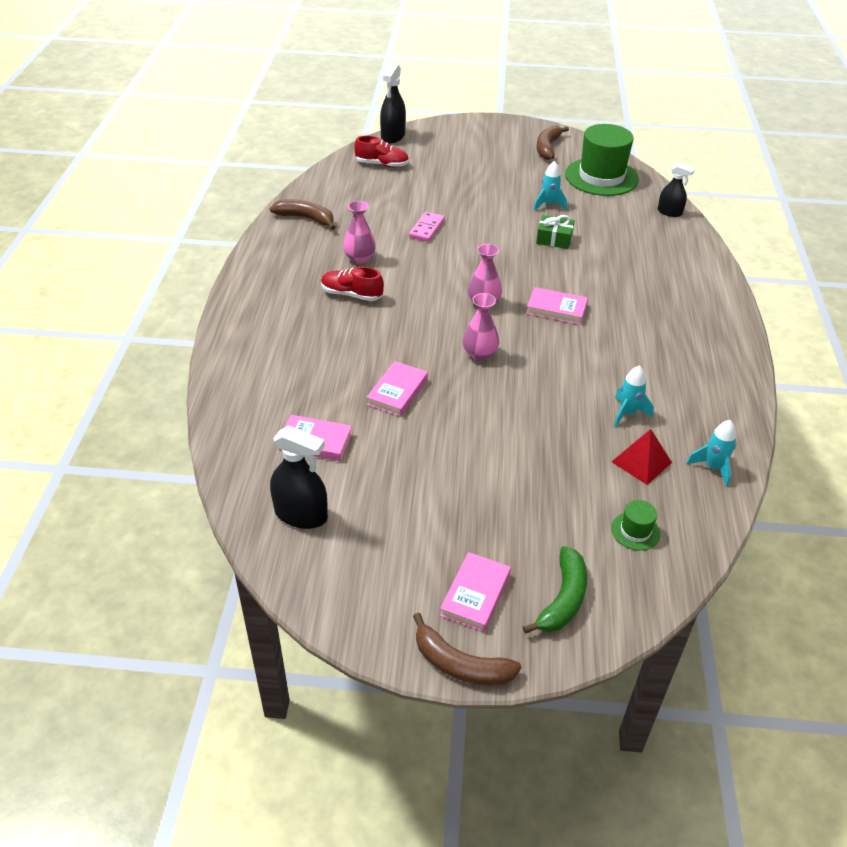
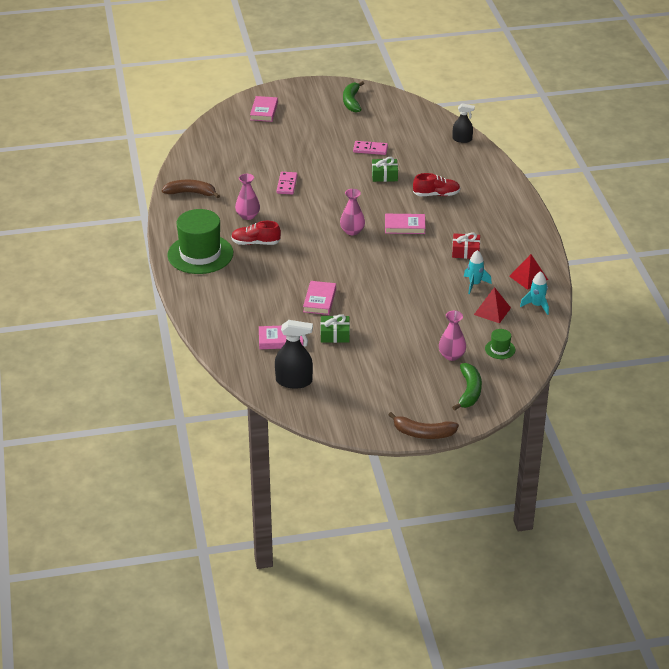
camera: 15 degrees left, 5 degrees down
(382, 164) = (227, 138): red shoe -> red shoe (436, 194)
(393, 136) = (223, 112): black spray bottle -> none
(395, 450) = (335, 335): none -> green gift
(475, 595) = (418, 400): pink book -> pink book (264, 111)
(479, 354) = (364, 266): pink vase -> pink vase (451, 355)
(547, 148) = (352, 101): brown banana -> green banana
(548, 205) = (370, 149): turquoise rocket -> pink domino
(601, 177) = (402, 119): green hat -> green hat (200, 254)
(629, 361) = (465, 252): none -> red gift
(710, 419) = (528, 277): none -> red pyramid

